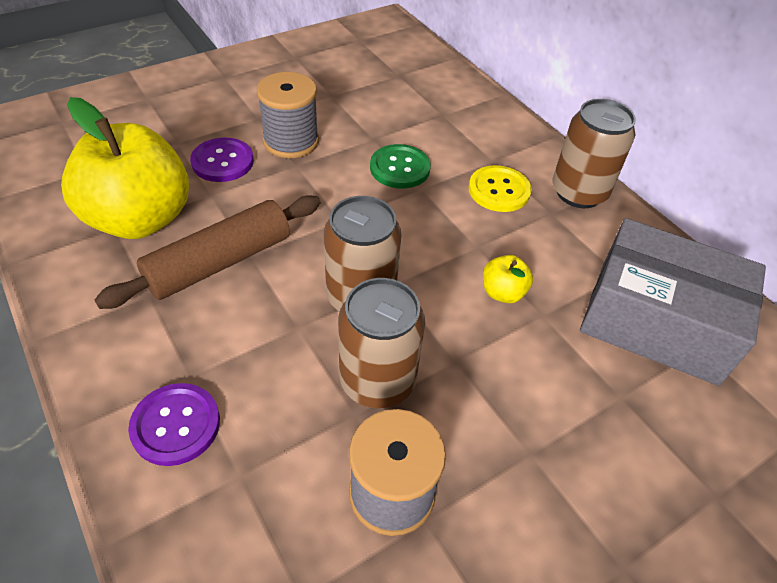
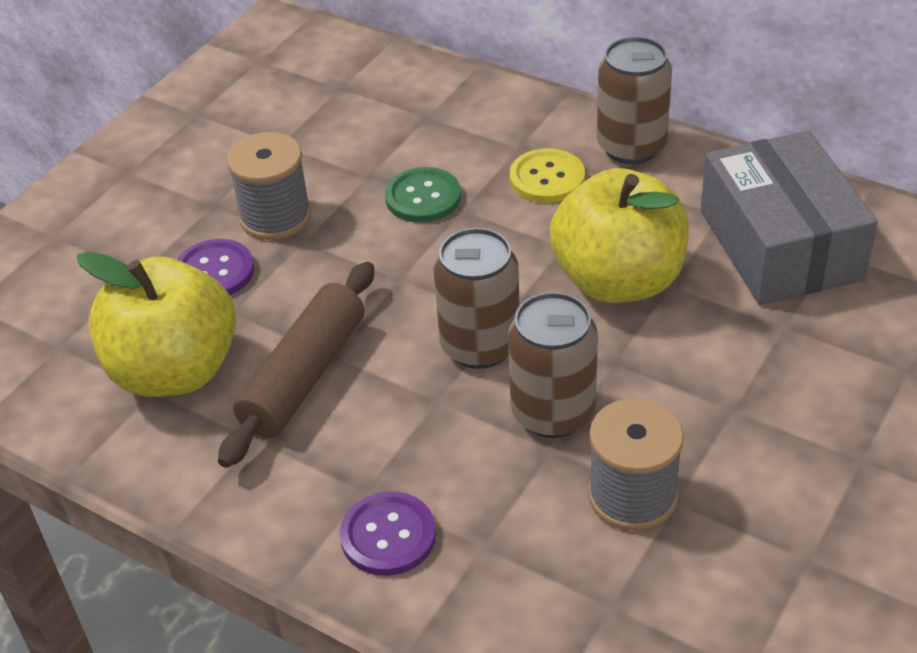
camera: 20 degrees left, 5 degrees down
(503, 293) = (618, 280): yellow apple -> yellow apple, size x2.42
(657, 321) = (780, 245): grey box -> grey box turned 75 degrees clockwise

